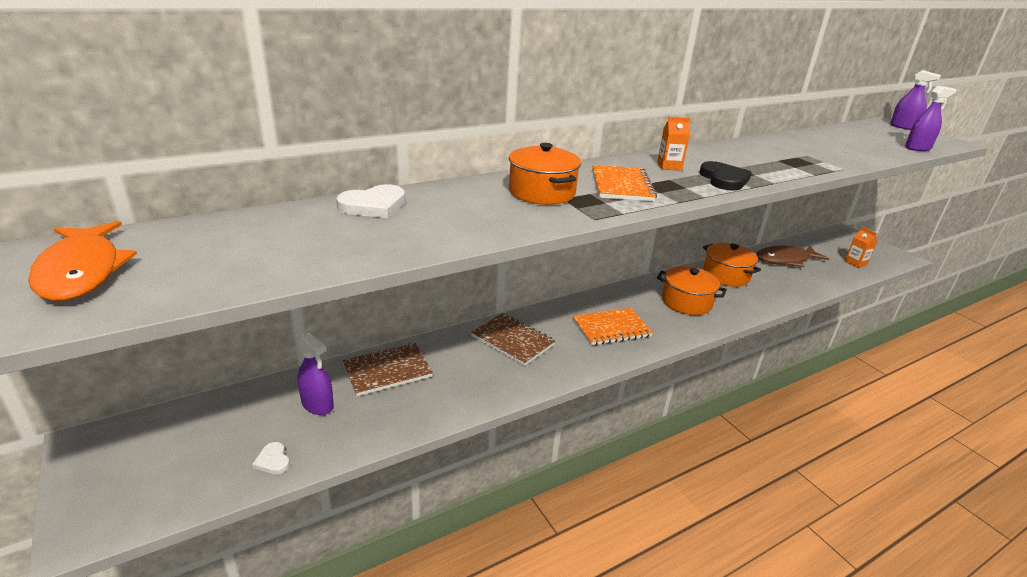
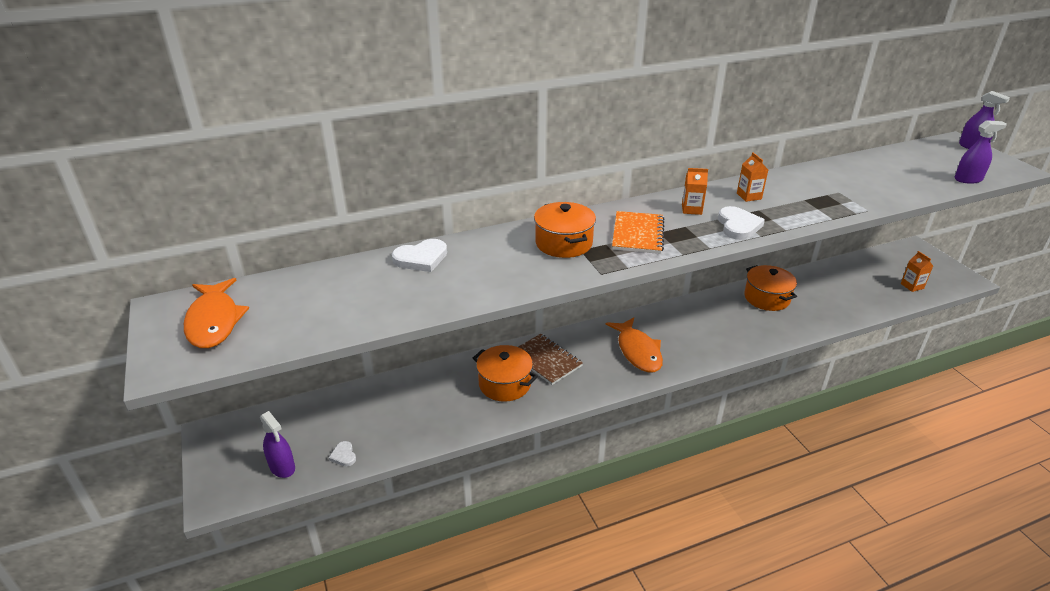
camera: 10 degrees right, 5 degrees up
(317, 405) = (378, 412): purple spray bottle -> purple spray bottle (282, 467)
(387, 371) = (436, 384): brown notebook -> none
(611, 328) = (638, 351): orange notebook -> orange fish
(686, 302) = (717, 326): orange pot -> orange pot (505, 384)
(721, 157) = (749, 196): none -> orange carton
(724, 179) = (738, 226): black heart -> white heart
(785, 260) = (836, 281): brown fish -> none

